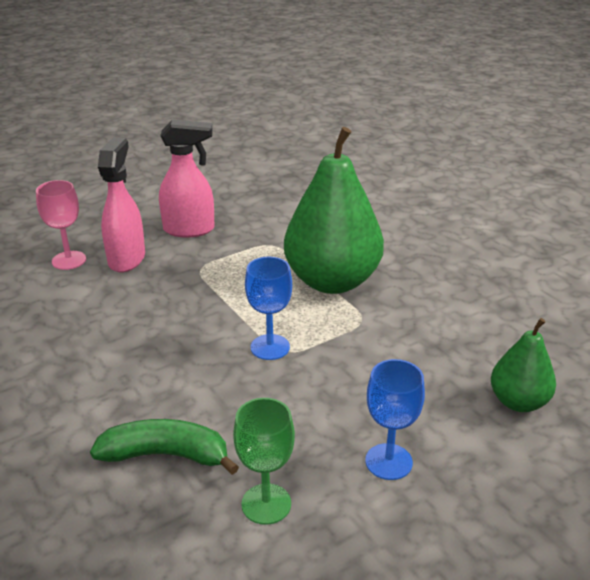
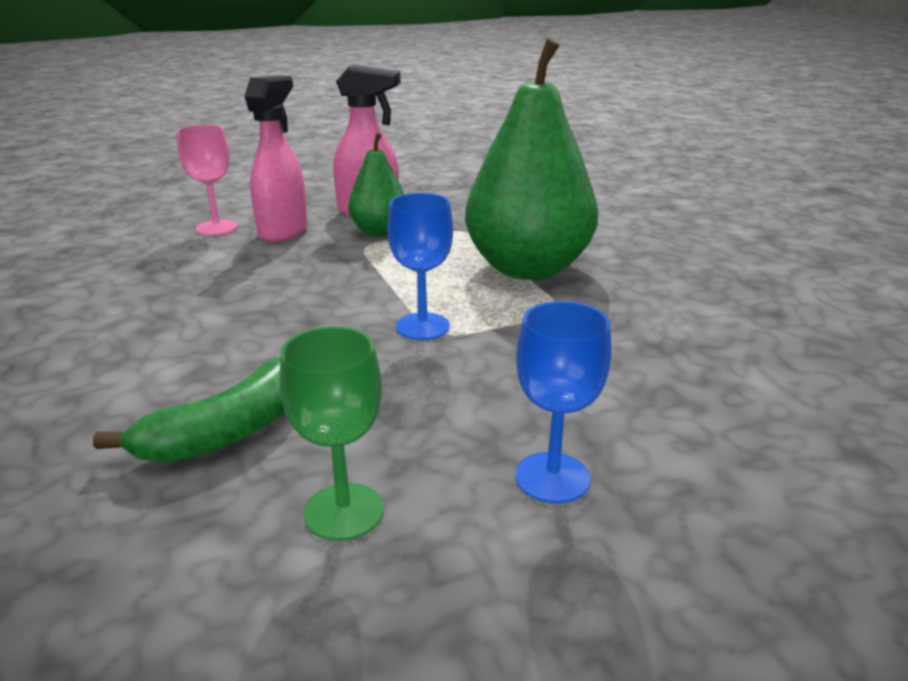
camera: 10 degrees right, 5 degrees down
(166, 455) = (228, 431): green banana -> green banana turned 120 degrees clockwise
(518, 402) = (773, 422): green pear -> green pear (379, 231)

